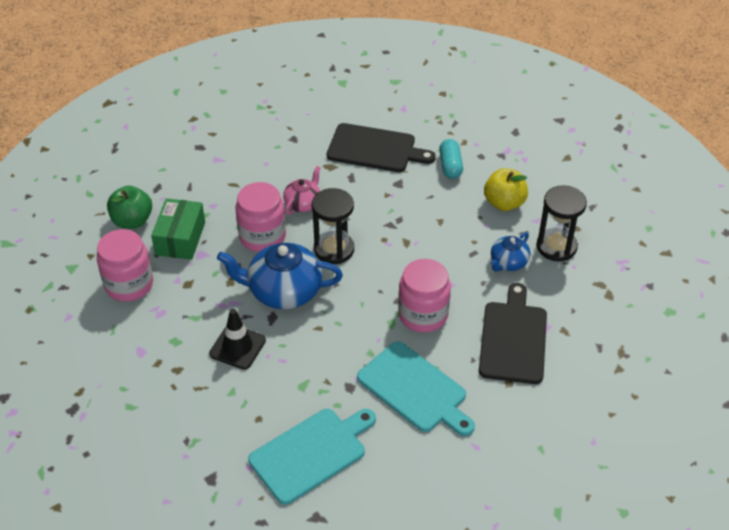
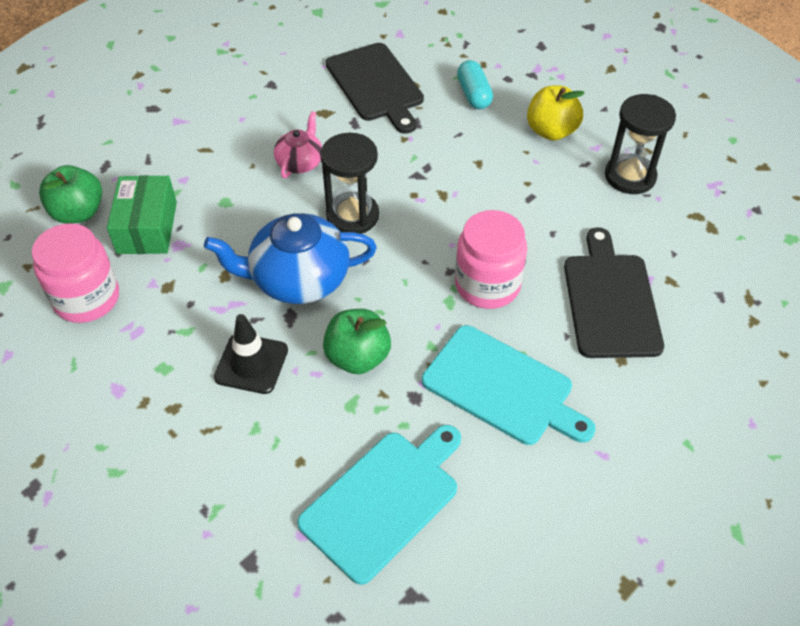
camera: 10 degrees left, 5 degrees up
(262, 236) = (256, 211): pink jar -> none
(314, 353) = (357, 357): none -> green apple
(375, 149) = (376, 85): black cutting board -> black cutting board turned 60 degrees clockwise
(508, 262) = (577, 203): blue teapot -> none

